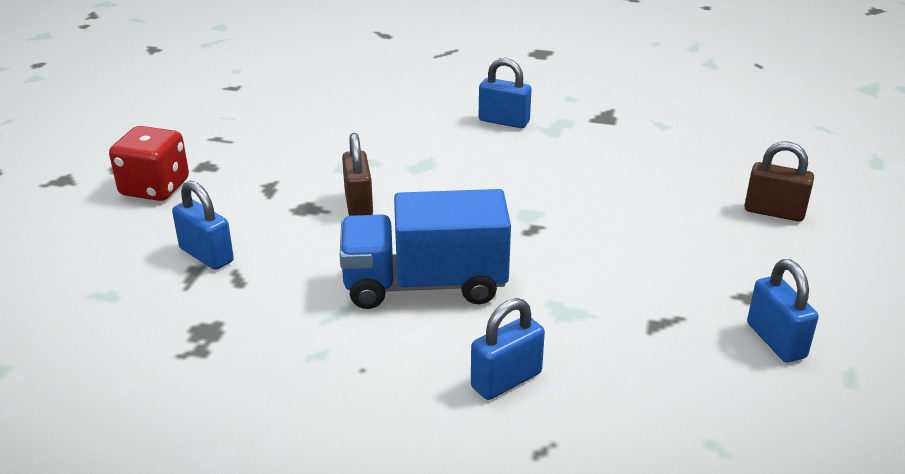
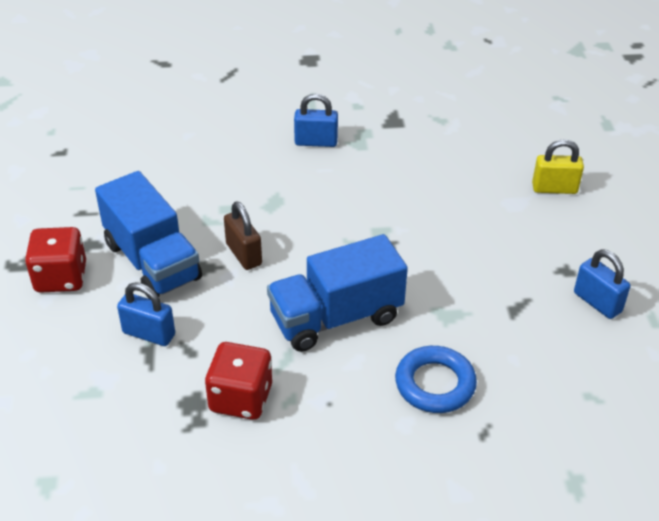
camera: 20 degrees left, 10 degrees up
(257, 192) = (152, 261): none -> blue truck
(262, 339) = (241, 398): none -> red dice
(506, 380) = (435, 384): blue padlock -> blue ring
(774, 212) = (554, 188): brown padlock -> yellow padlock

